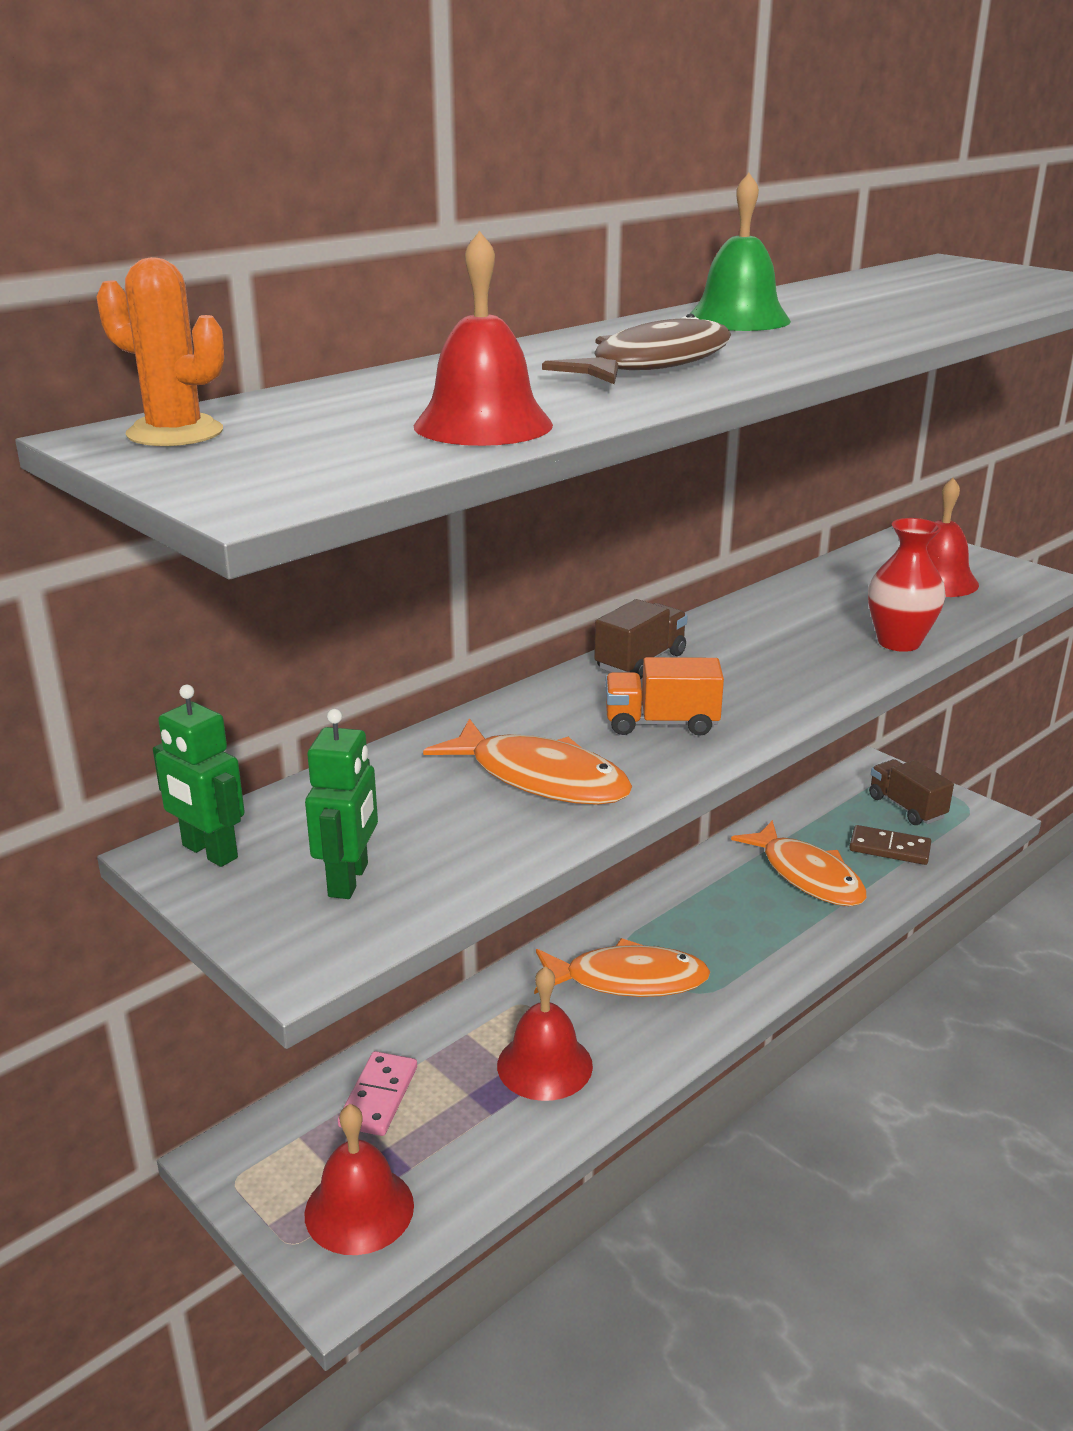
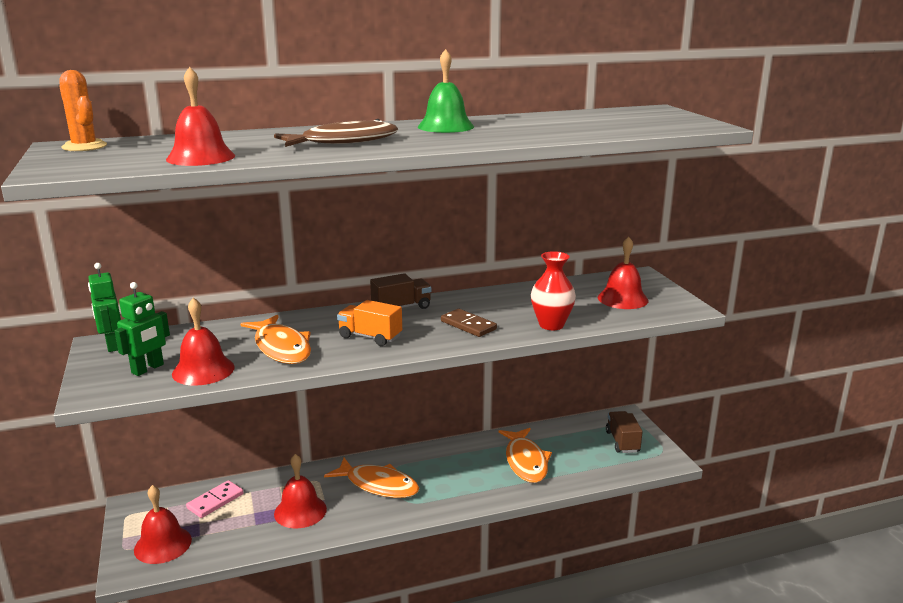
camera: 25 degrees right, 5 degrees down
(459, 855) = (203, 370): none -> red bell
(889, 848) = (588, 460): brown domino -> brown domino (468, 325)

